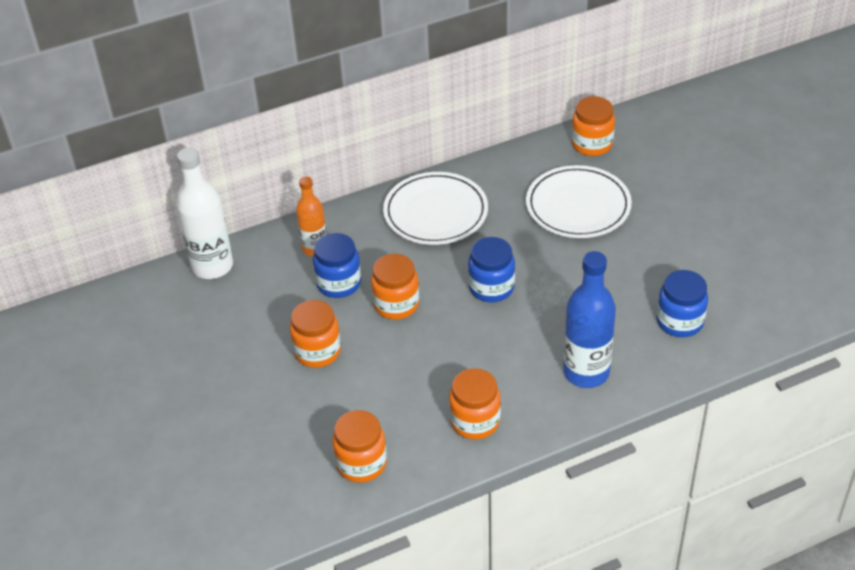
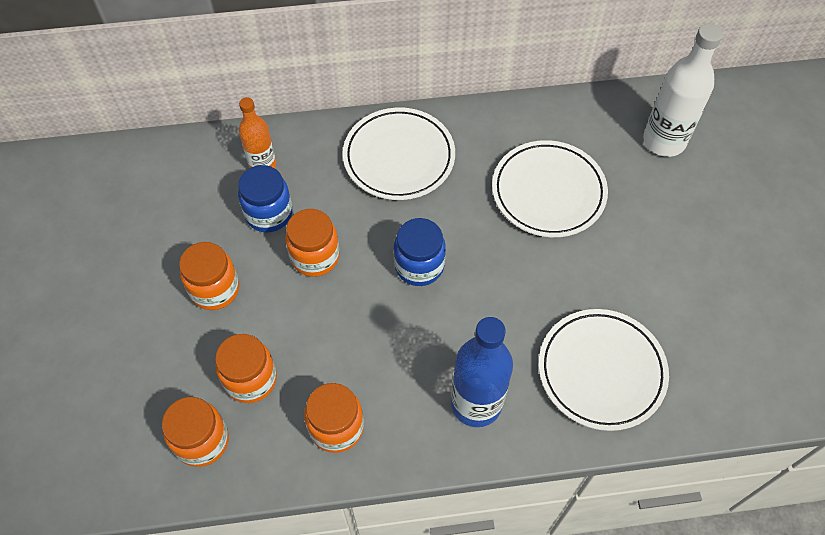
camera: 15 degrees right, 15 degrees up
(212, 266) = (156, 156): white bottle -> white bottle (664, 141)
(592, 144) = (592, 120): orange jar -> orange jar (251, 379)
(679, 322) = (601, 371): blue jar -> white plate

